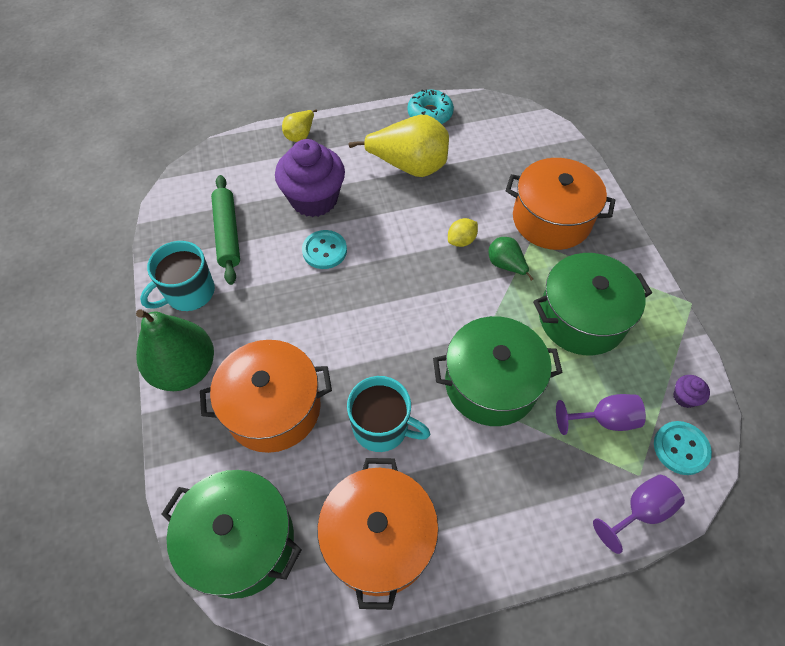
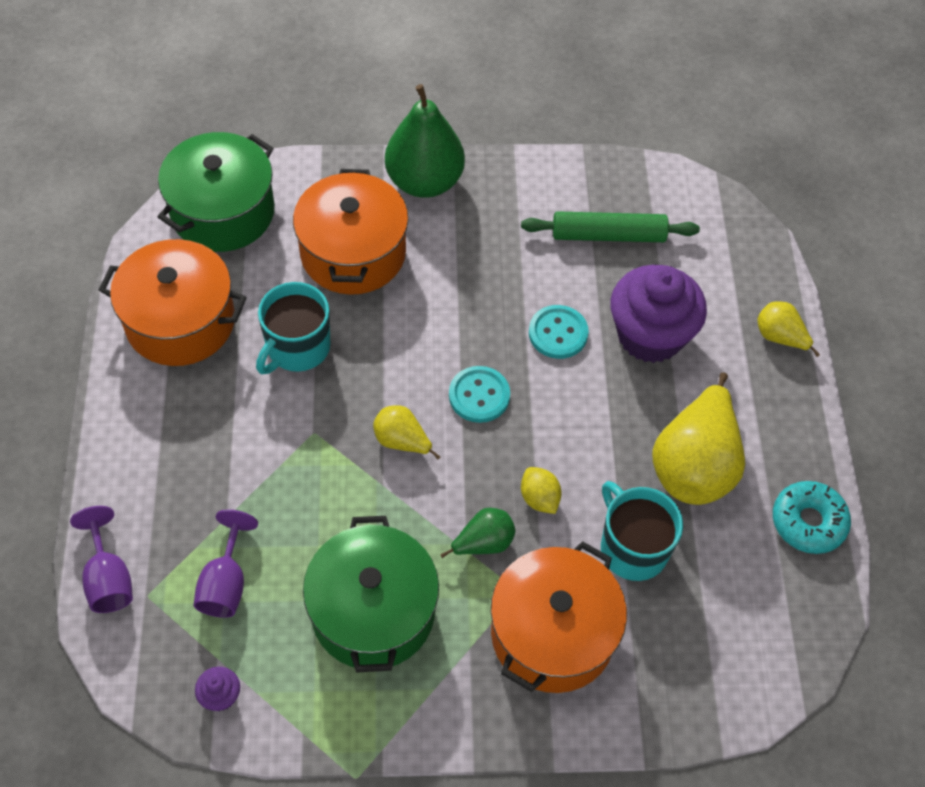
camera: 100 degrees right, 0 degrees up
(189, 293) = (526, 191): turquoise mug -> turquoise mug (632, 548)
(445, 330) = (402, 441): none -> yellow pear
(491, 384) = (313, 471): green pot -> none
(681, 448) = (159, 658): turquoise button -> turquoise button (479, 395)

